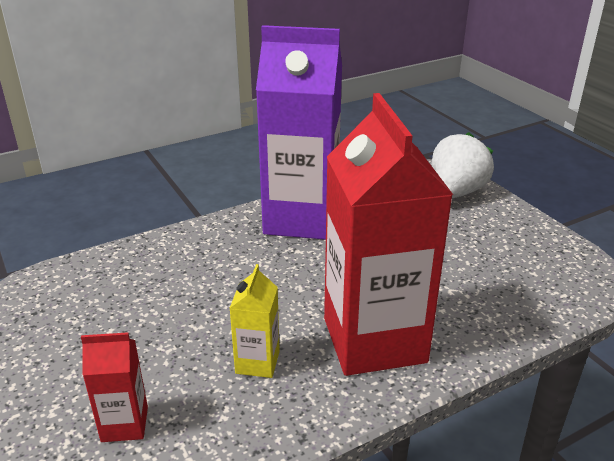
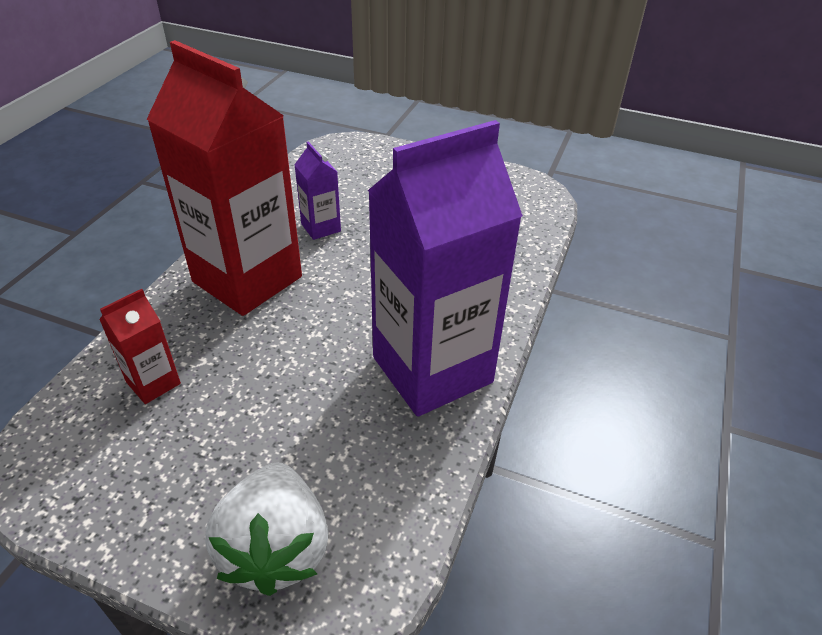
camera: 140 degrees right, 10 degrees up
(124, 424) = (360, 171): red carton -> red carton (153, 383)
(257, 362) = (321, 227): yellow carton -> purple carton

